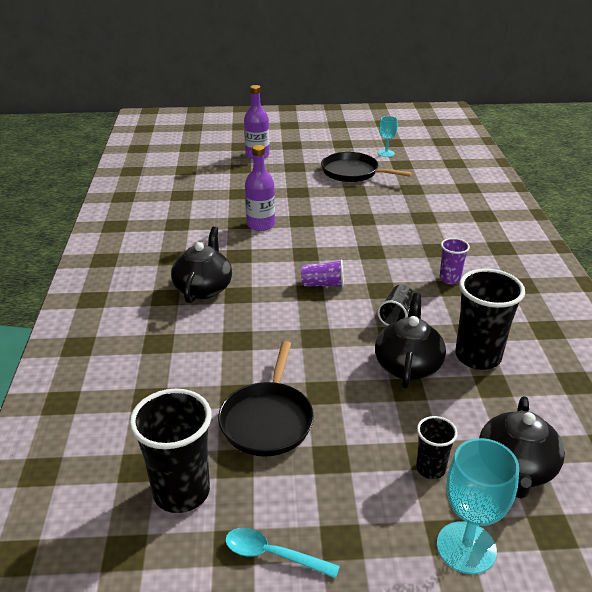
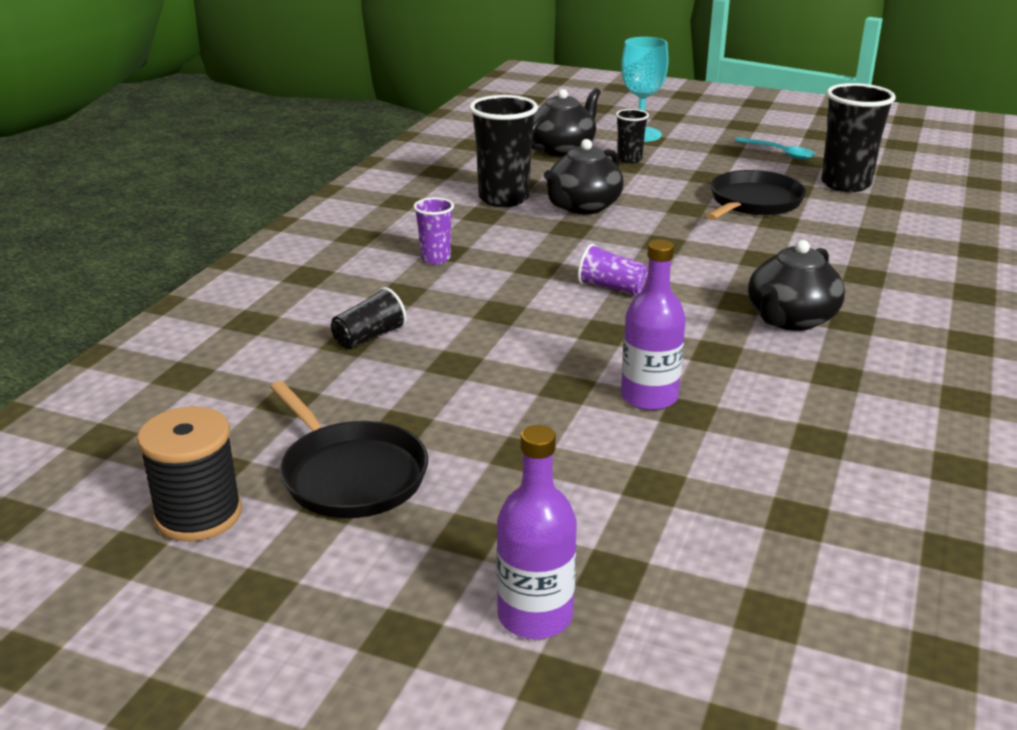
camera: 155 degrees left, 5 degrees down
(386, 153) = (198, 515): turquoise goblet -> black spool
(396, 314) = (548, 242): black cup -> black cup (369, 337)

